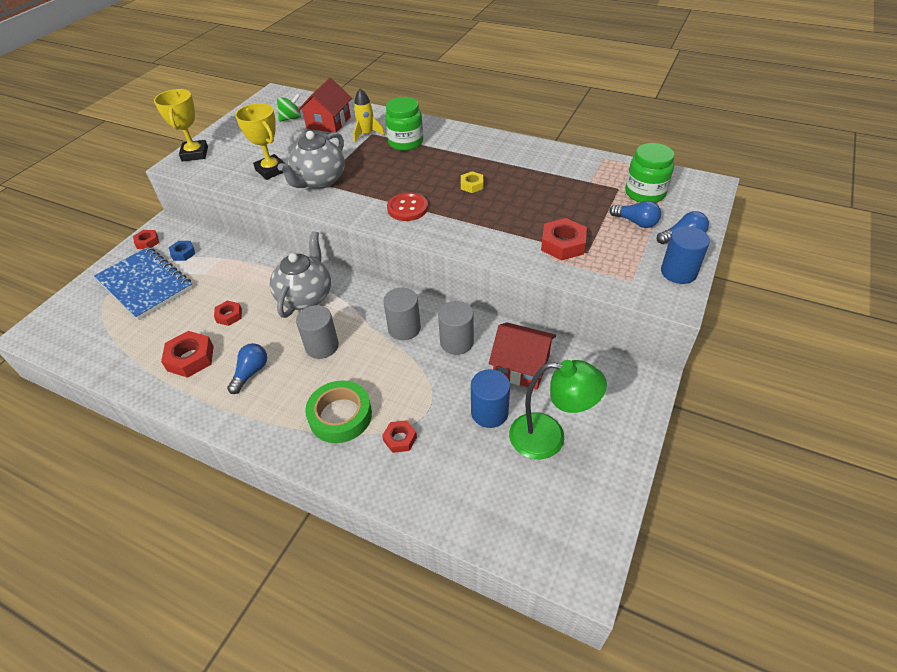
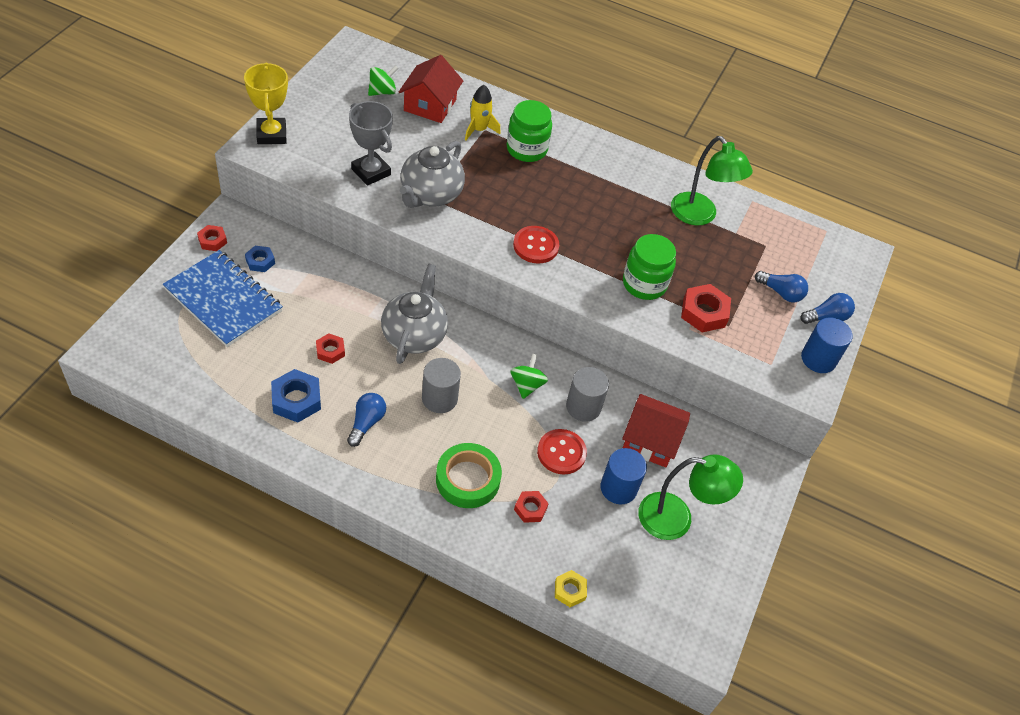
camera: 10 degrees left, 5 degrees up
(190, 358) = (296, 400): red nut -> blue nut
(271, 170) = (371, 172): yellow trophy -> grey trophy
(404, 328) = (527, 385): grey cylinder -> green spinning top
(434, 384) = (561, 453): none -> red button
(472, 185) = (606, 222): yellow nut -> yellow nut (570, 590)
(556, 173) = (699, 216): none -> green lamp
(645, 193) = (793, 255): green jar -> green jar (644, 284)

